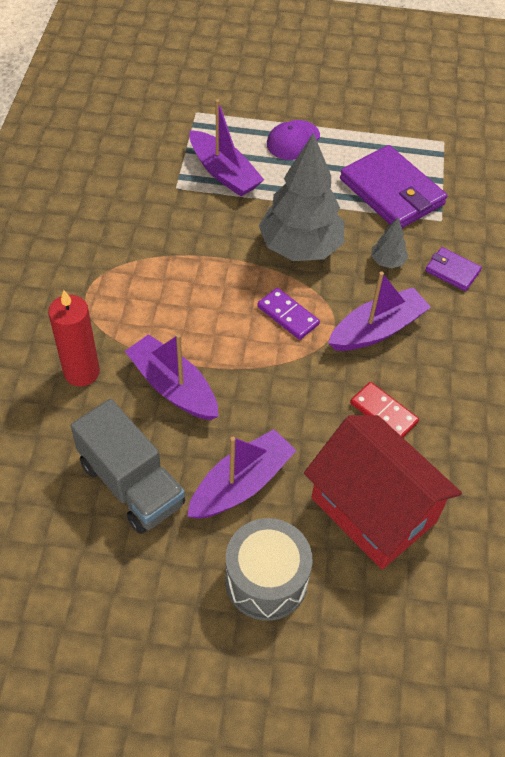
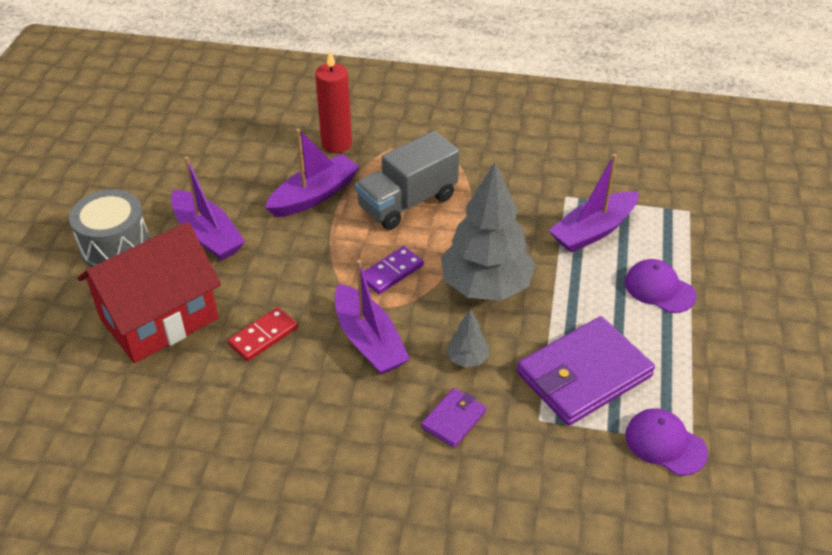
camera: 95 degrees right, 10 degrees down
(131, 484) = (222, 173): grey truck -> grey truck (407, 202)
(448, 155) = (665, 444): none -> purple cap

